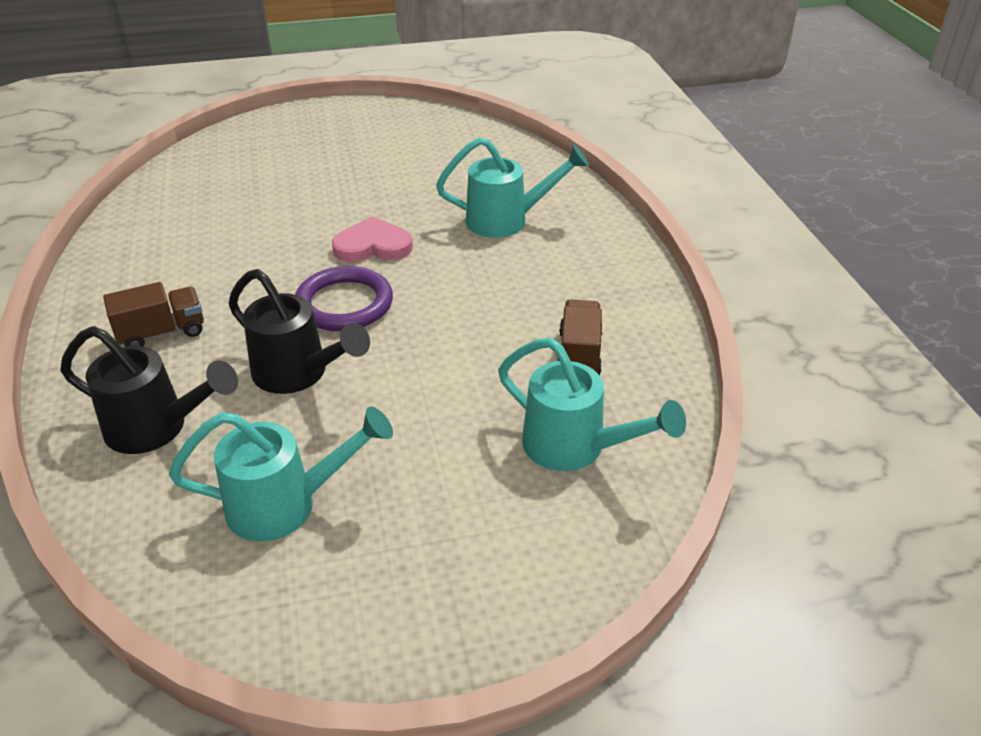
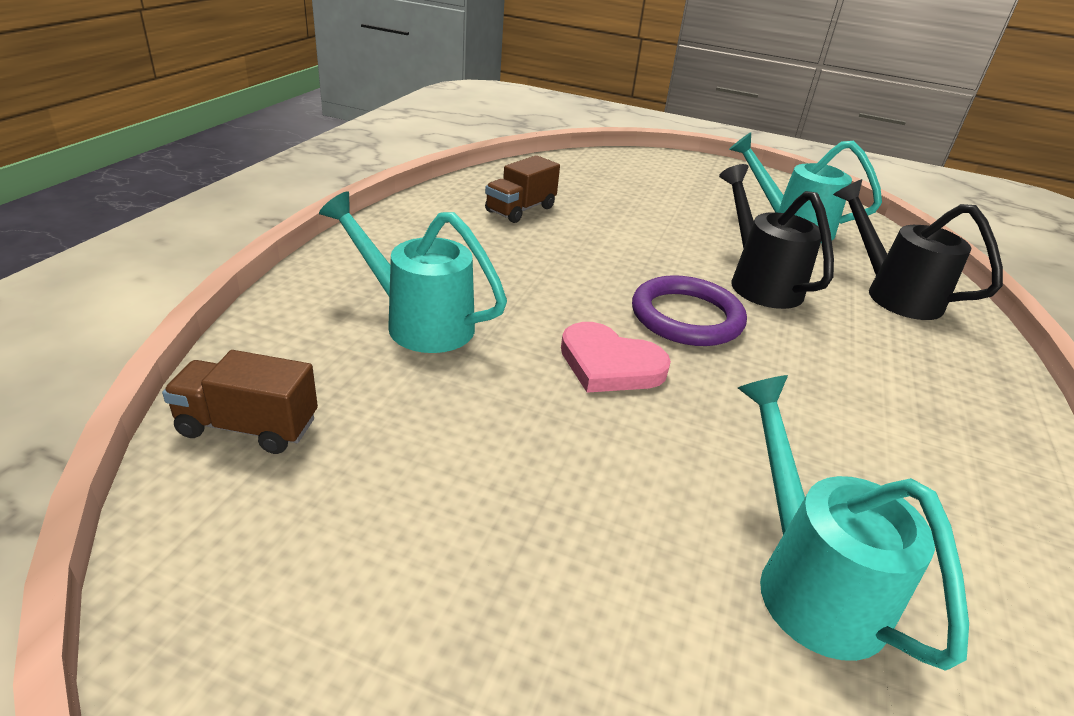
camera: 150 degrees left, 5 degrees down
(162, 333) = (903, 370): brown truck -> brown truck (248, 427)
(575, 448) = (586, 182): turquoise watering can -> turquoise watering can (808, 580)

